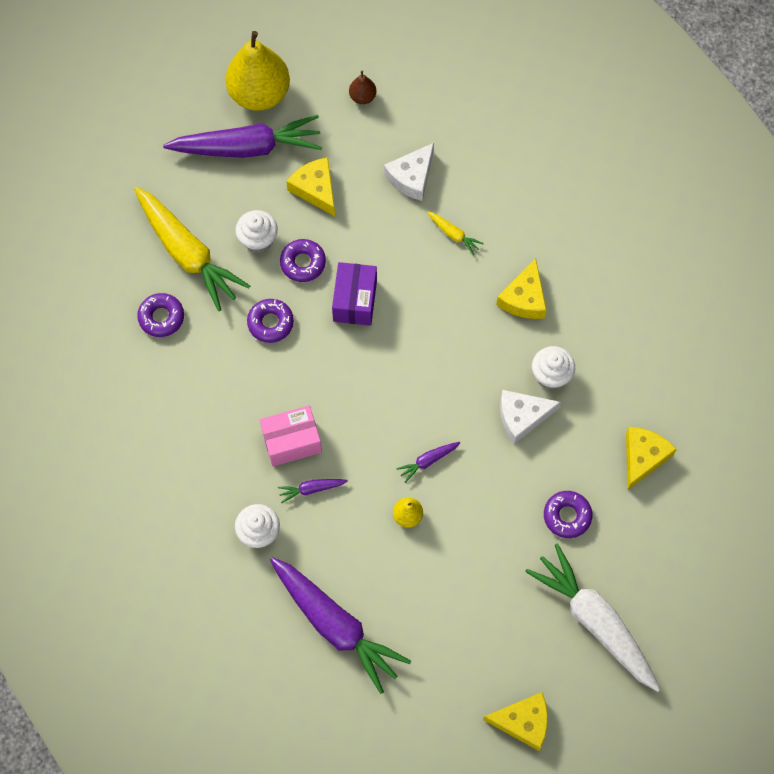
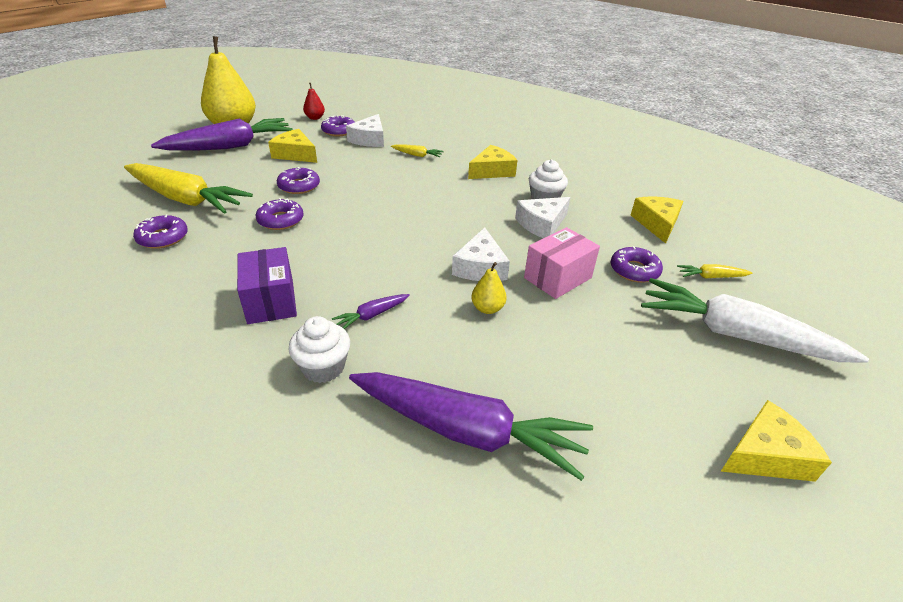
camera: 25 degrees left, 30 degrees down
(258, 239) = (253, 182): white cupcake -> none
(291, 441) = (333, 286): pink box -> pink box (557, 278)
(355, 301) = (355, 195): purple box -> purple box (271, 301)
(362, 97) = (315, 118): brown pear -> red pear
(382, 143) = (339, 131): none -> purple donut
(428, 461) = (480, 267): purple carrot -> white cheese
(524, 298) = (492, 171): yellow cheese -> yellow cheese turned 120 degrees counterclockwise
(633, 550) = (710, 277): none -> yellow carrot

